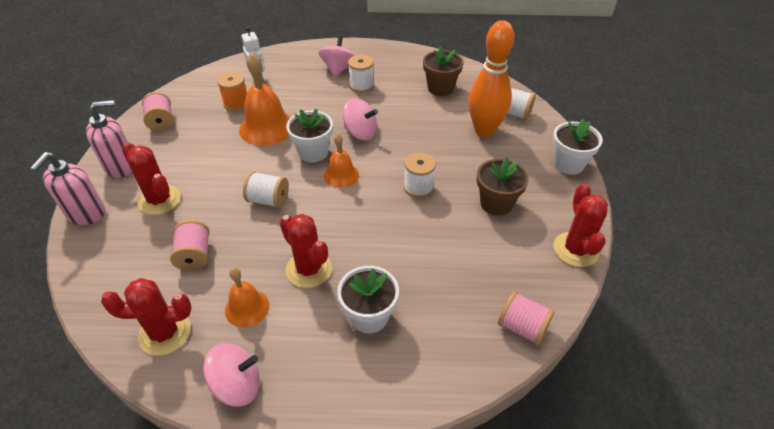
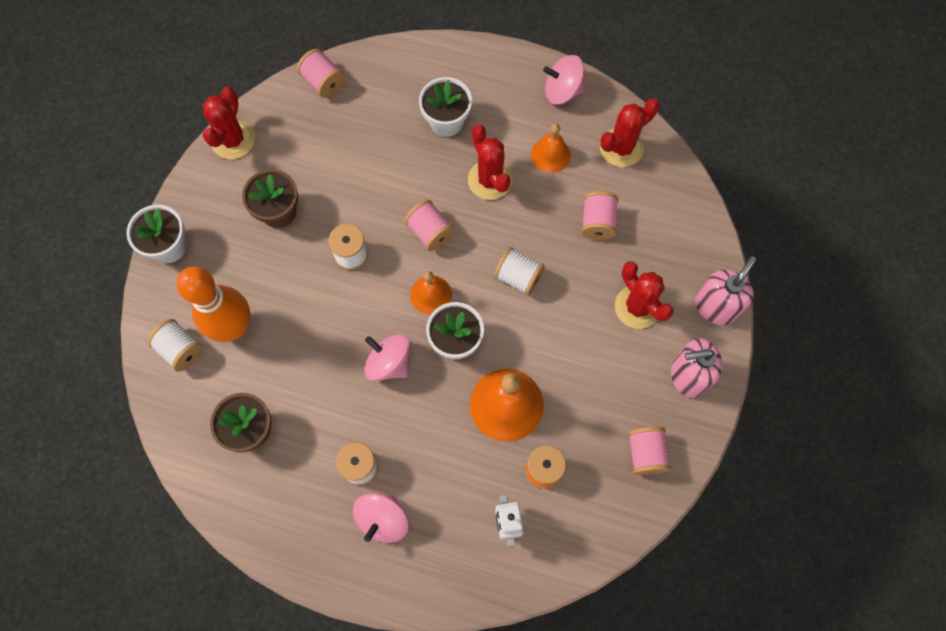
camera: 165 degrees left, 25 degrees up
(165, 333) = (621, 147): red cactus -> red cactus turned 45 degrees counterclockwise
(355, 216) = (430, 232): none -> pink spool

